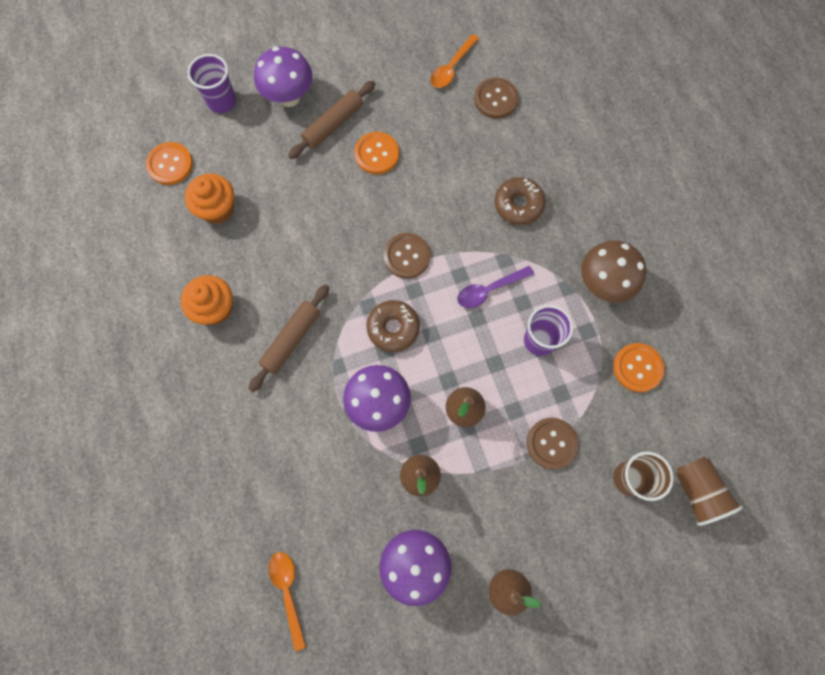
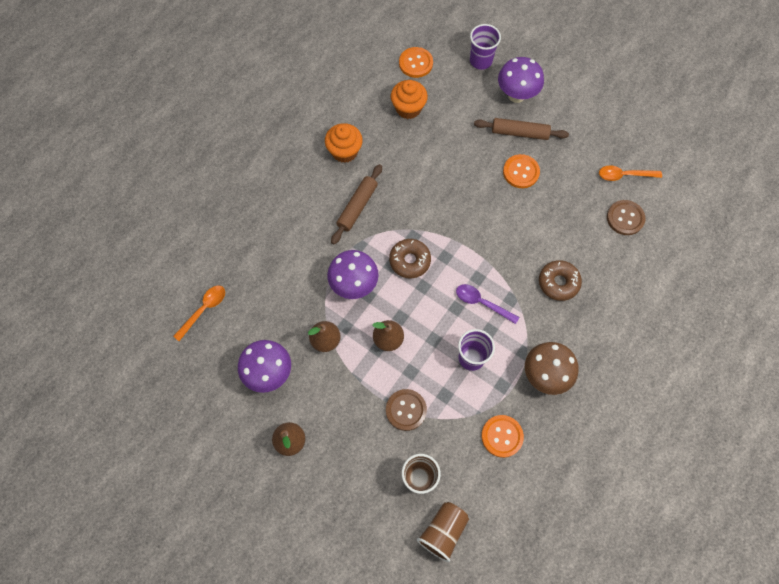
camera: 55 degrees right, 5 degrees down
(291, 339) = (357, 207): brown rolling pin -> brown rolling pin turned 60 degrees counterclockwise
(407, 256) = (464, 237): brown button -> none

